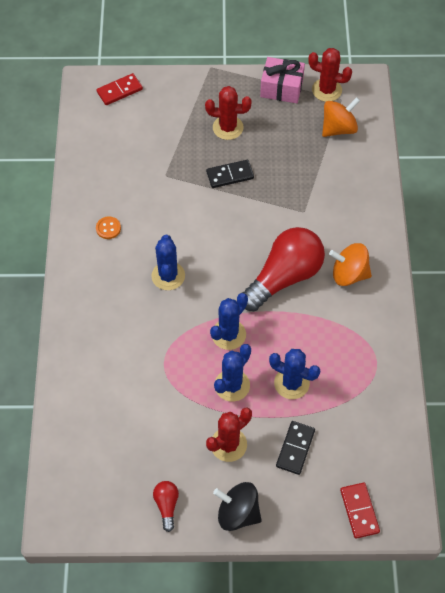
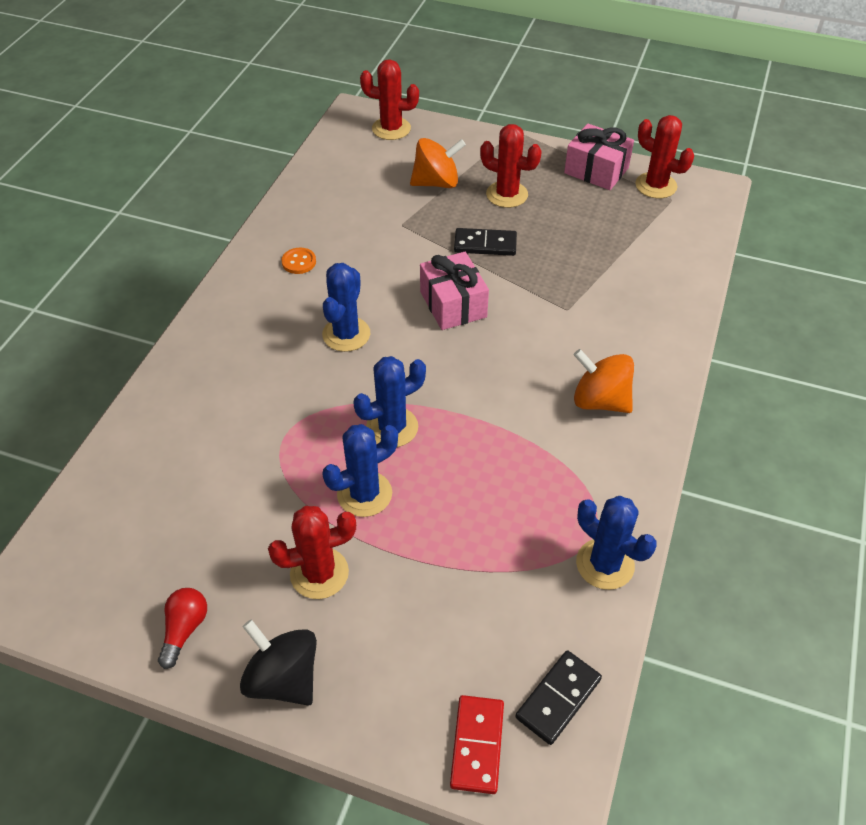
camera: 20 degrees right, 10 degrees down
(119, 91) = (391, 129): red domino -> red cactus
(228, 230) = (453, 304): none -> pink gift
(284, 277) = (504, 379): red light bulb -> none
(291, 383) = (453, 518): blue cactus -> blue cactus (605, 564)
(295, 448) = (416, 612): black domino -> black domino (558, 698)
(338, 128) = (655, 229): orange spinning top -> orange spinning top (436, 183)

